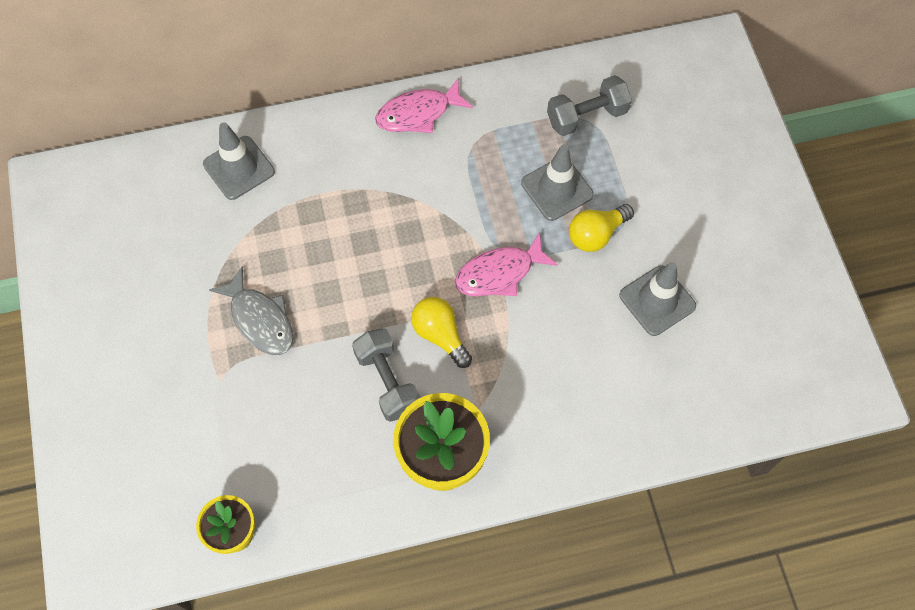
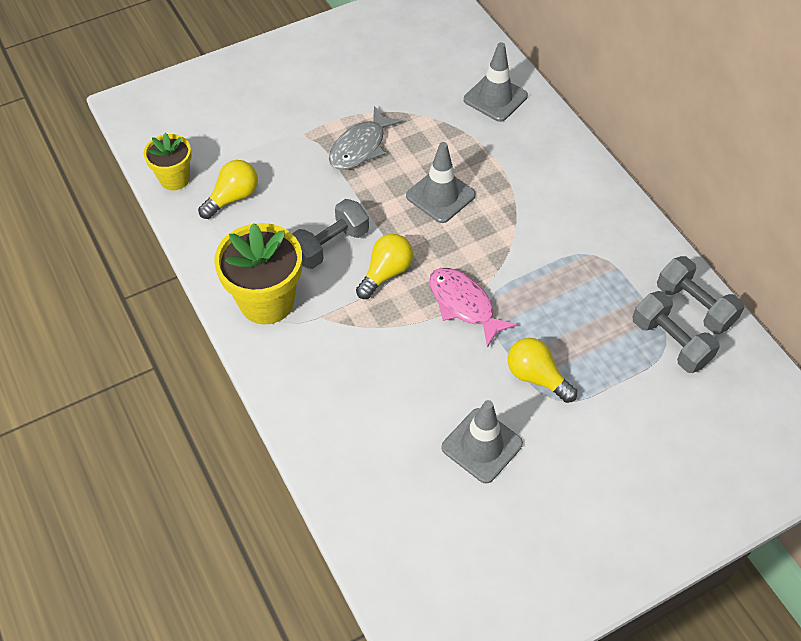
camera: 75 degrees right, 10 degrees down
(287, 471) = (233, 198): none -> yellow light bulb
(418, 113) = (607, 205): pink fish -> none
(553, 84) = (694, 306): none -> grey dumbbell
(557, 189) = (574, 333): grey traffic cone -> grey traffic cone (440, 195)

